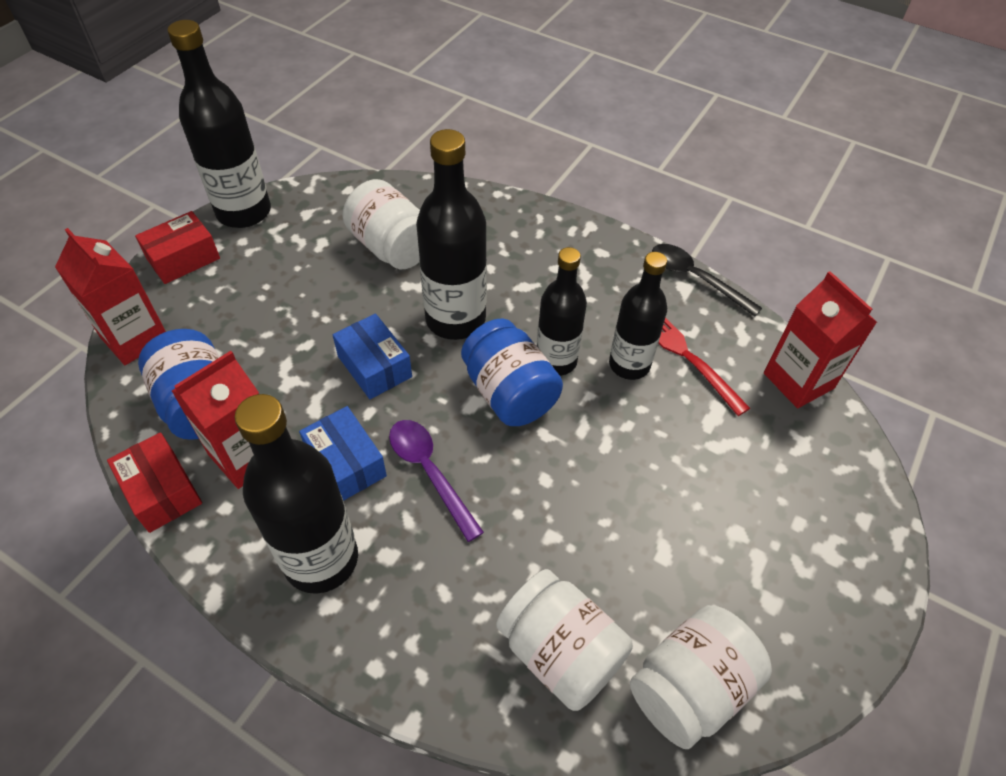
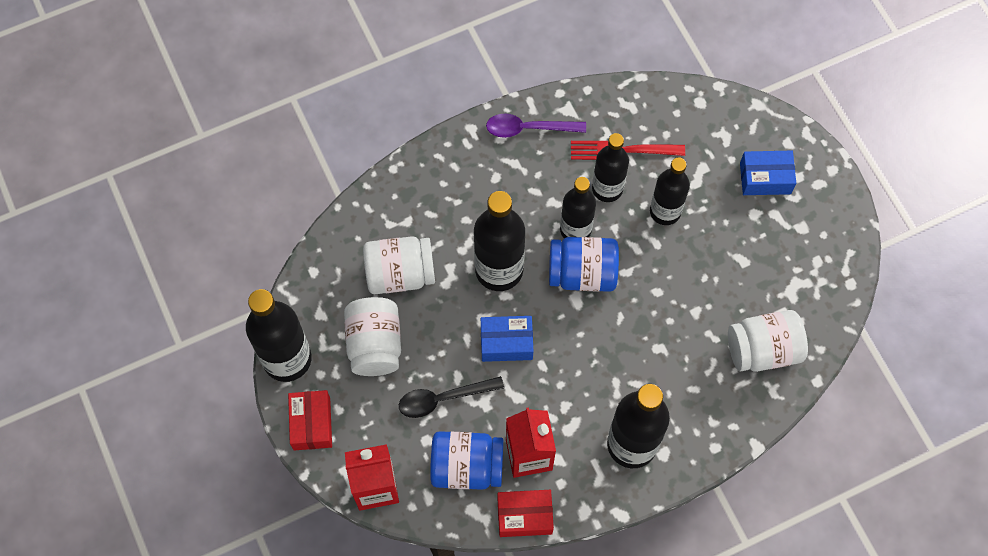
camera: 55 degrees left, 15 degrees up
(346, 463) = (573, 398): blue box -> blue box (765, 178)
(430, 472) = (611, 353): purple spoon -> purple spoon (528, 128)
(652, 434) = (665, 211): none -> black bottle
(690, 687) = (818, 299): white jar -> white jar (375, 344)
(695, 278) = (565, 97): black spoon -> black spoon (443, 398)
(798, 381) = (682, 102): red carton -> none

